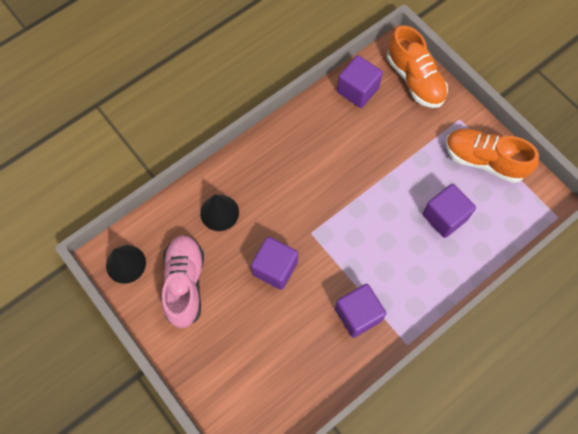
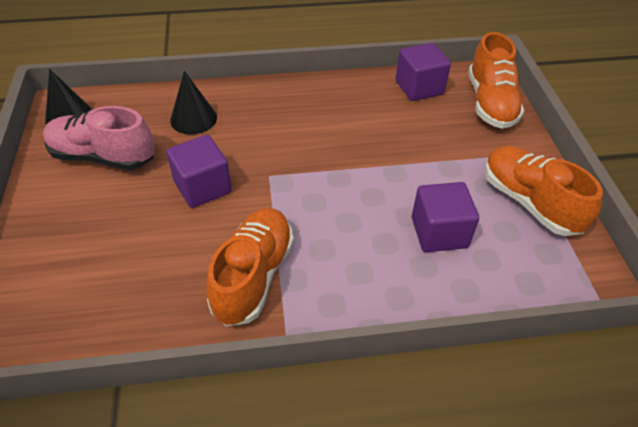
camera: 30 degrees right, 20 degrees down
(185, 284) = (103, 157): pink shoe -> pink shoe turned 105 degrees counterclockwise
(358, 314) = (253, 276): purple cube -> orange shoe

